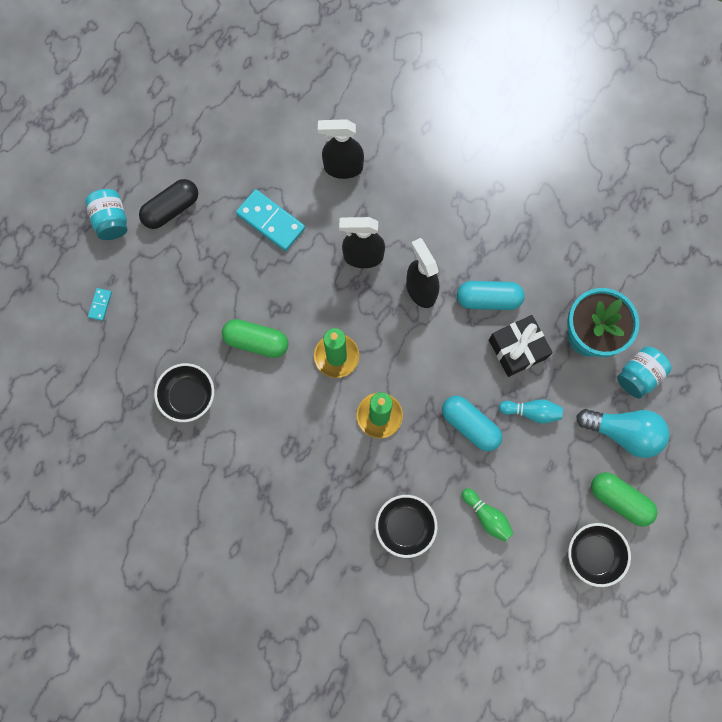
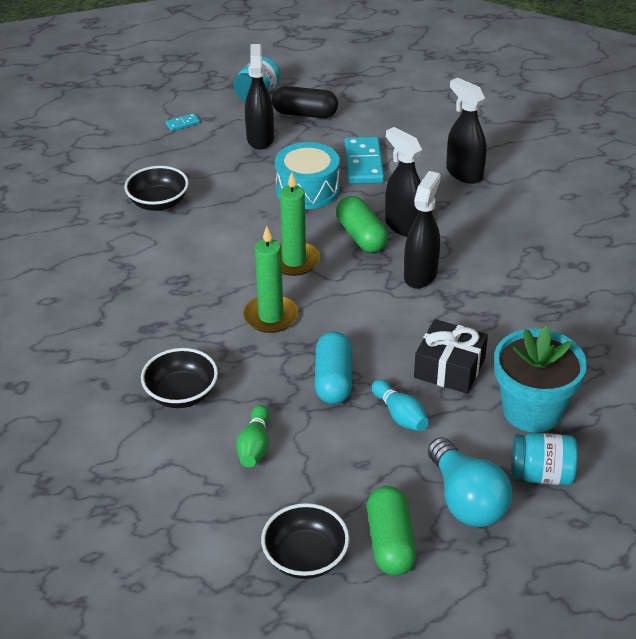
camera: 50 degrees right, 35 degrees down
(173, 266) = (260, 139): none -> black spray bottle
(256, 342) = (250, 211): green capsule -> green capsule (361, 236)
(266, 284) = (307, 189): none -> turquoise drum
(488, 299) = (470, 321): turquoise capsule -> none

